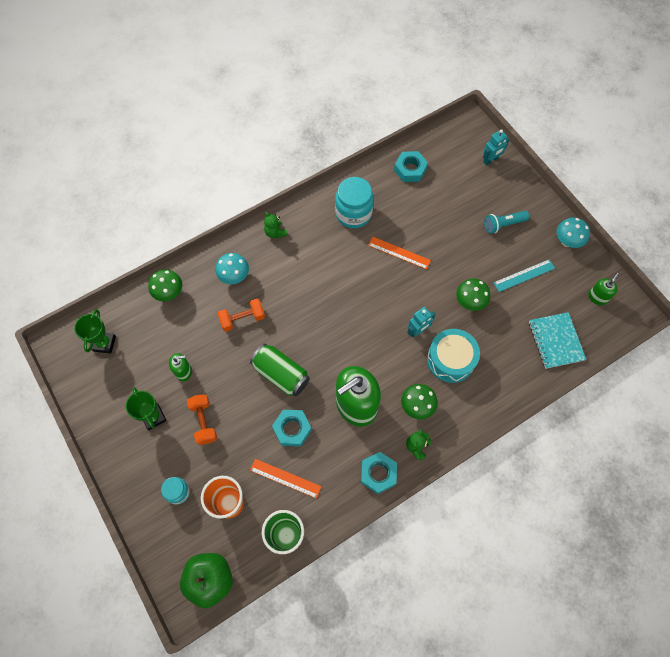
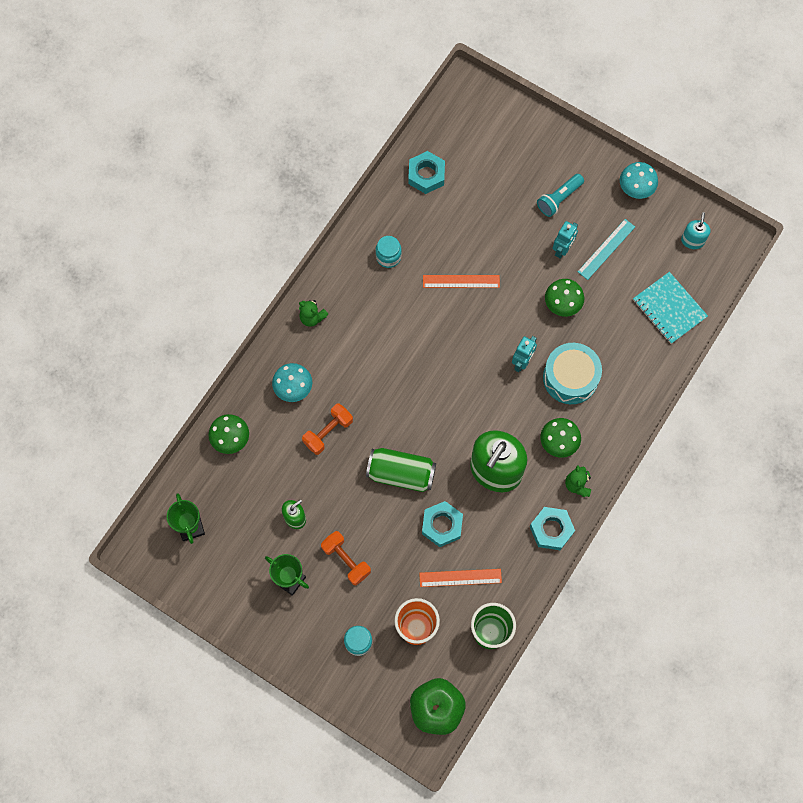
camera: 25 degrees left, 5 degrees up
(353, 213) = (388, 257): turquoise jar -> turquoise jar, size x0.56
(490, 160) = (511, 125): turquoise robot -> turquoise robot (562, 249)
(597, 297) = (692, 240): green soap dispenser -> turquoise soap dispenser

